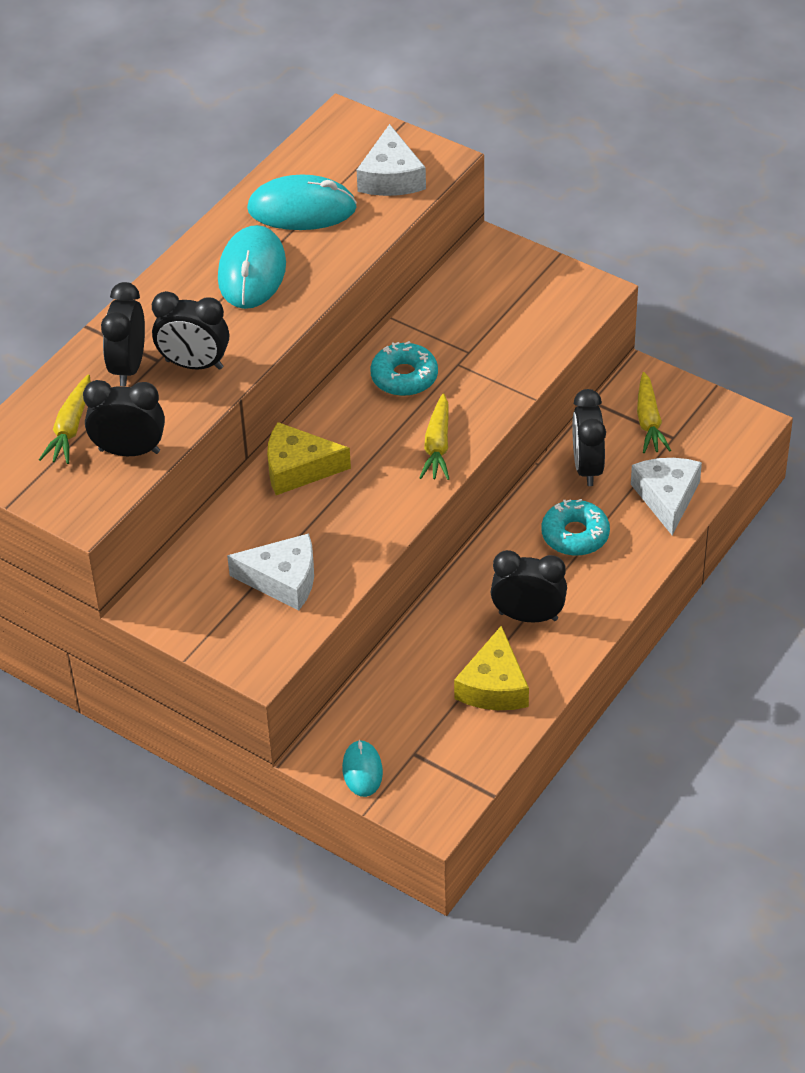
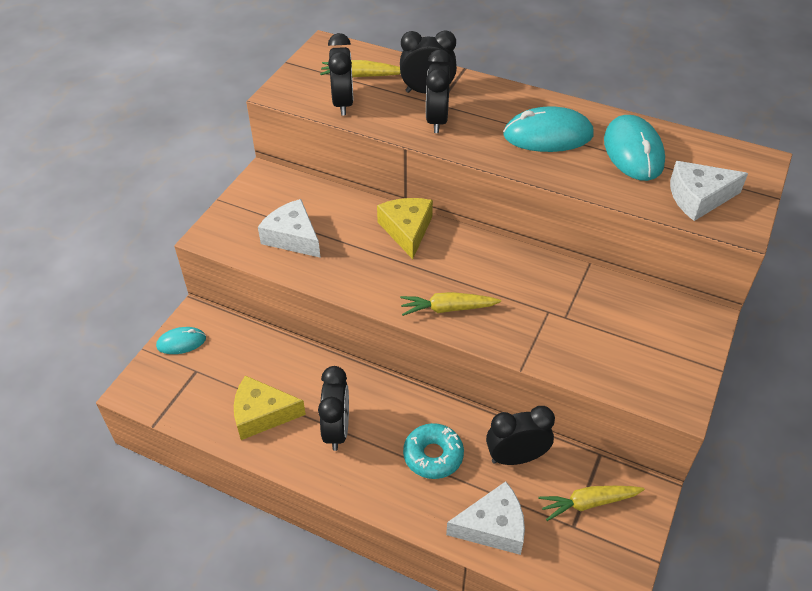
camera: 80 degrees right, 0 degrees up
(283, 580) = (293, 237): white cheese -> white cheese turned 135 degrees clockwise
(404, 377) = (522, 279): turquoise donut -> none

